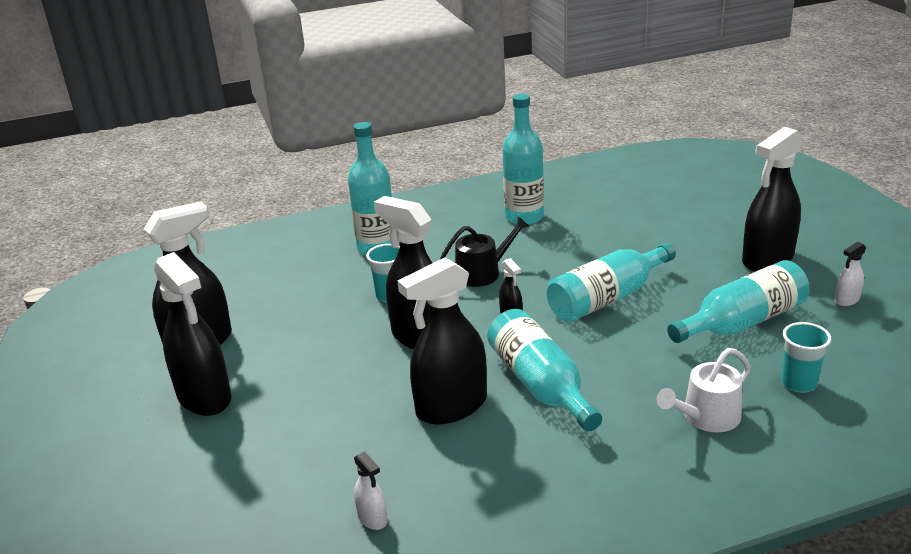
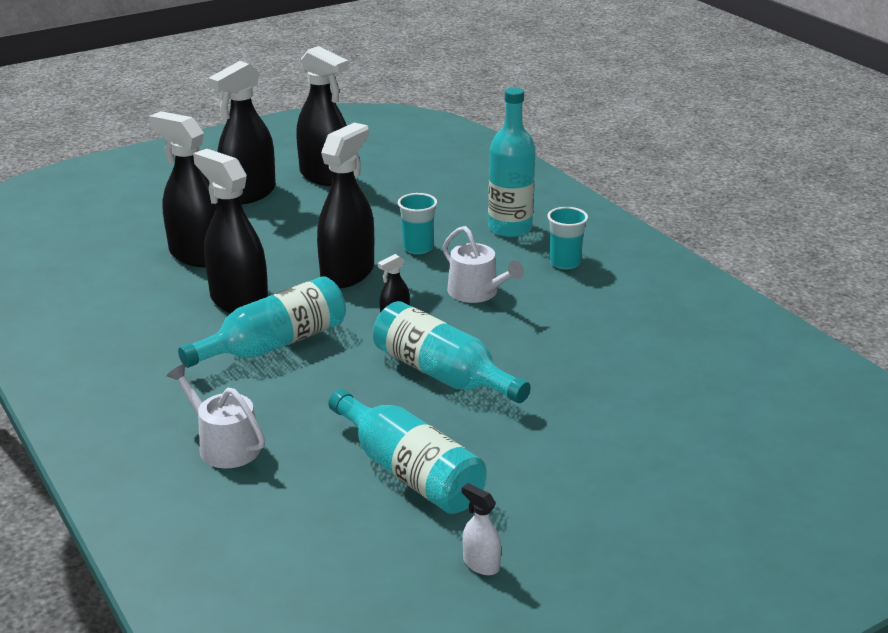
camera: 75 degrees right, 0 degrees up
(372, 518) = (98, 285): white spray bottle -> none
(483, 272) = (477, 292): black watering can -> white watering can
(524, 217) = (616, 306): turquoise bottle -> none
(767, 259) = (572, 497): black spray bottle -> black spray bottle (197, 255)
(798, 383) = (286, 511): turquoise cup -> turquoise cup (565, 263)

